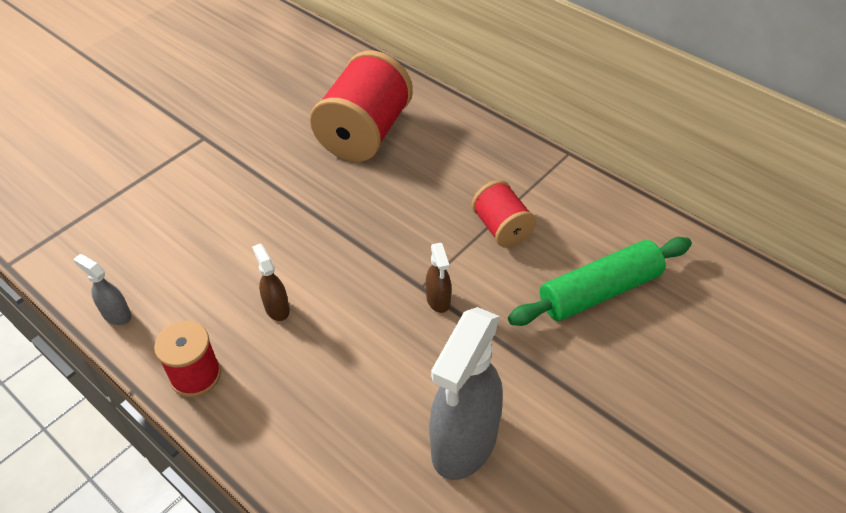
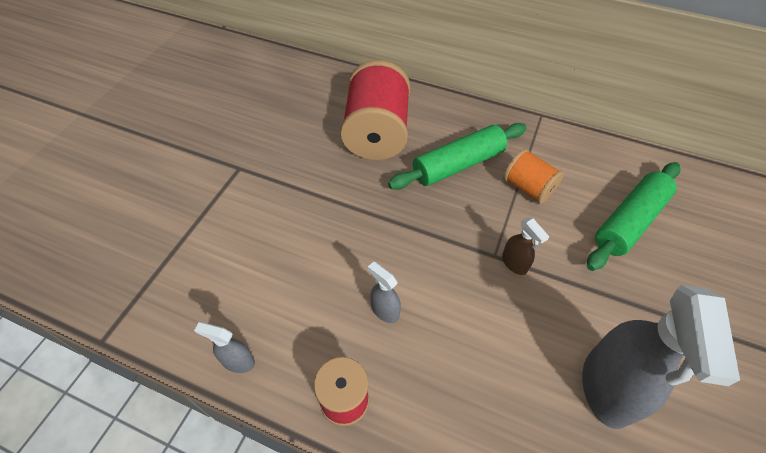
camera: 20 degrees left, 5 degrees up
(277, 308) = (384, 310): brown spray bottle -> grey spray bottle
(436, 186) = (458, 165): none -> green rolling pin
(501, 228) = (528, 188): red spool -> orange spool

